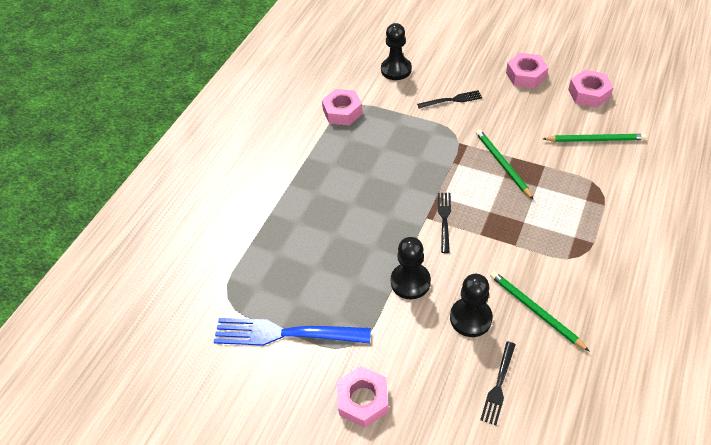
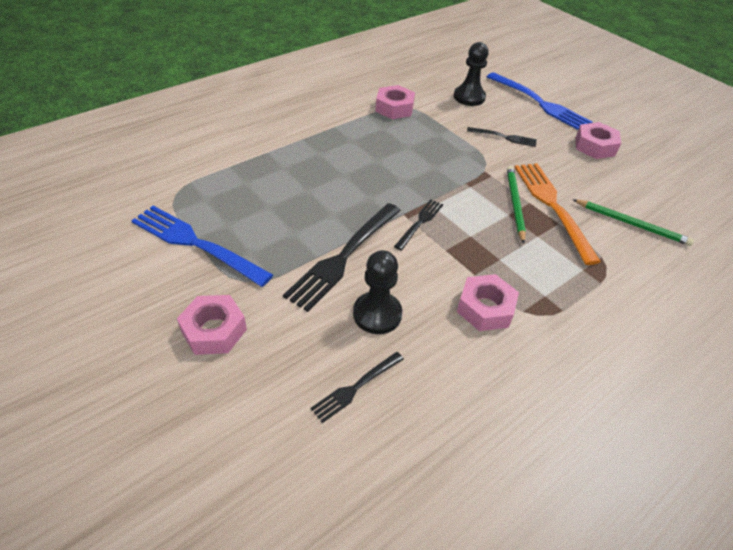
camera: 20 degrees right, 5 degrees down
(410, 282) = (344, 257): black pawn -> black fork
(456, 49) = (539, 103): none -> blue fork
(531, 152) = (552, 206): none -> orange fork
(535, 310) = (450, 340): green pencil -> none
(589, 93) = (653, 184): pink nut -> pink nut (485, 308)

